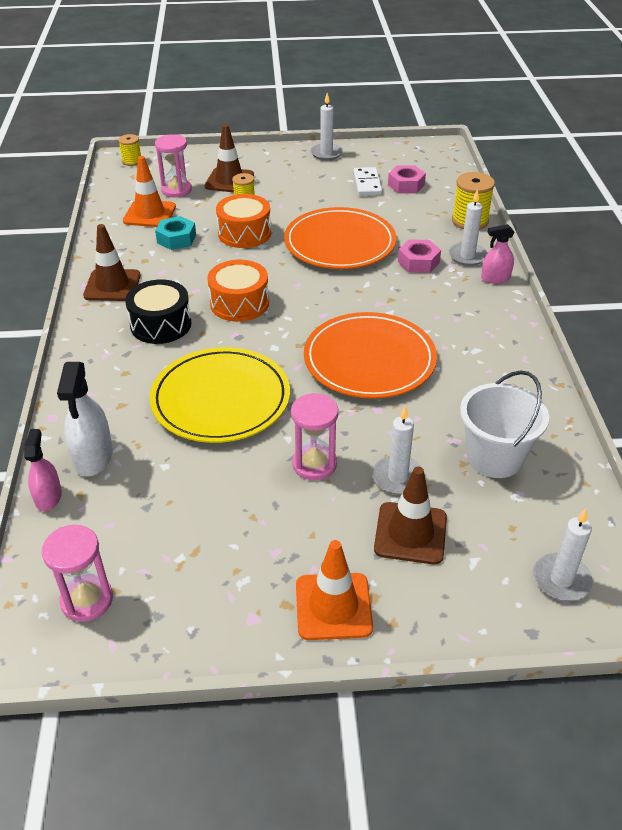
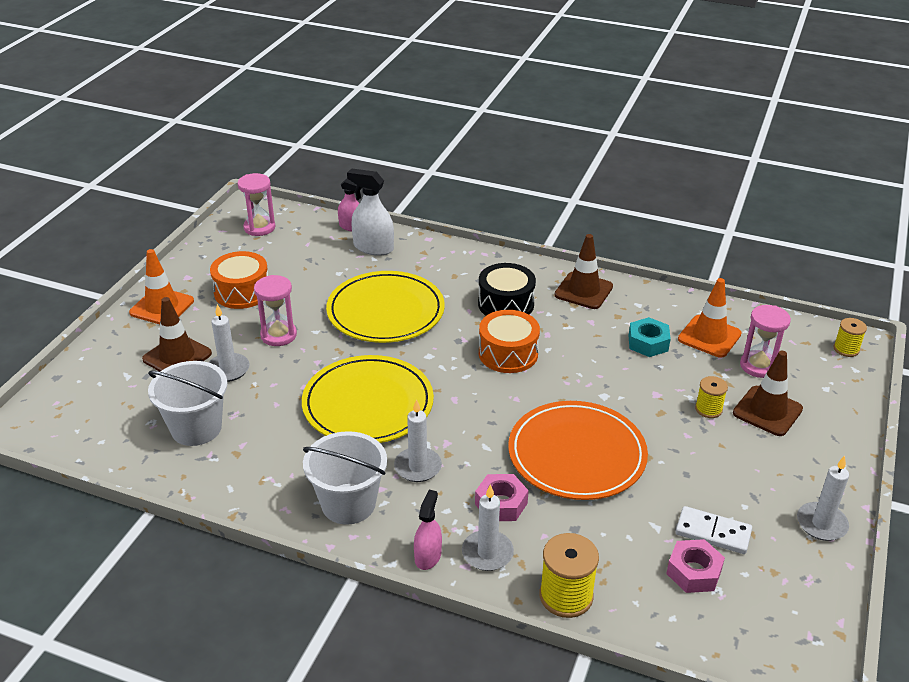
camera: 115 degrees right, 5 degrees down
(244, 233) = (636, 390): orange drum -> orange drum (242, 292)
(369, 360) = (368, 404): orange plate -> yellow plate
(487, 329) = (348, 504): none -> white bucket
(561, 579) = (70, 408): white candle -> white candle (418, 467)

